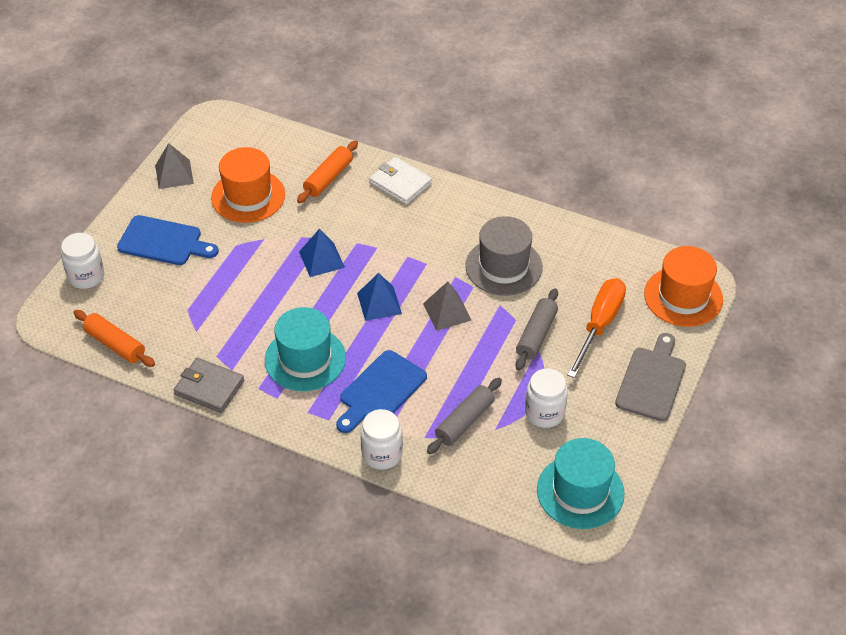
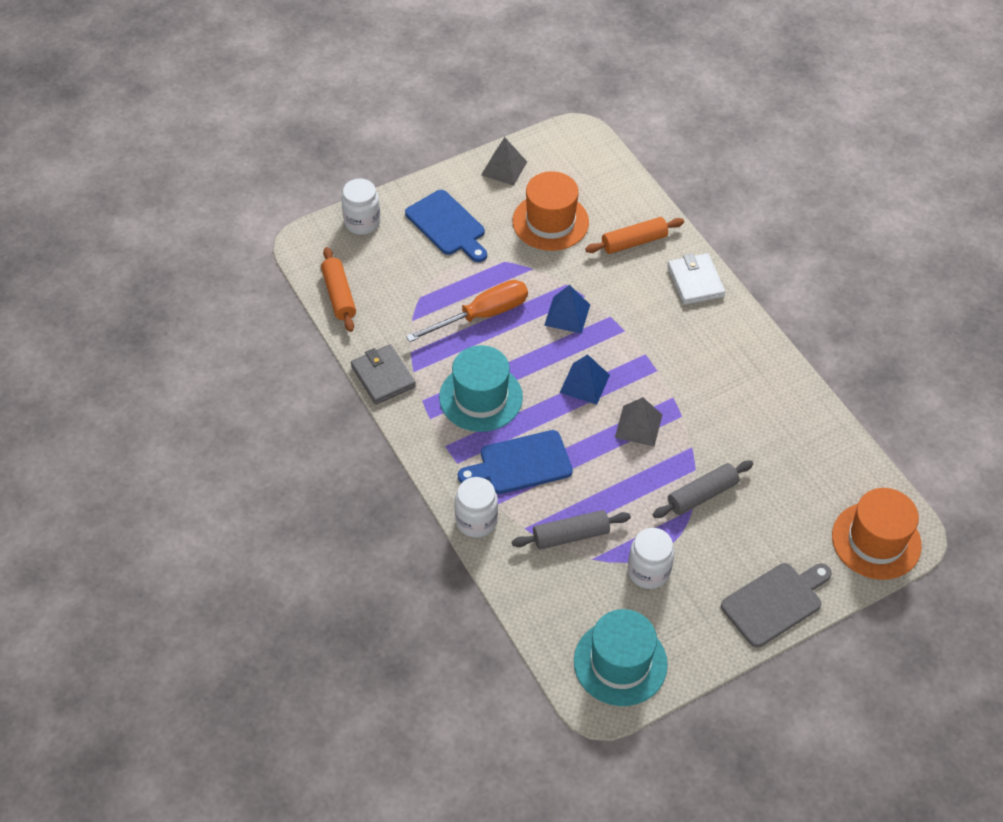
camera: 35 degrees right, 5 degrees up
(503, 266) = (725, 413): grey hat -> none
(599, 325) = (770, 520): orange screwdriver -> orange screwdriver (482, 315)

